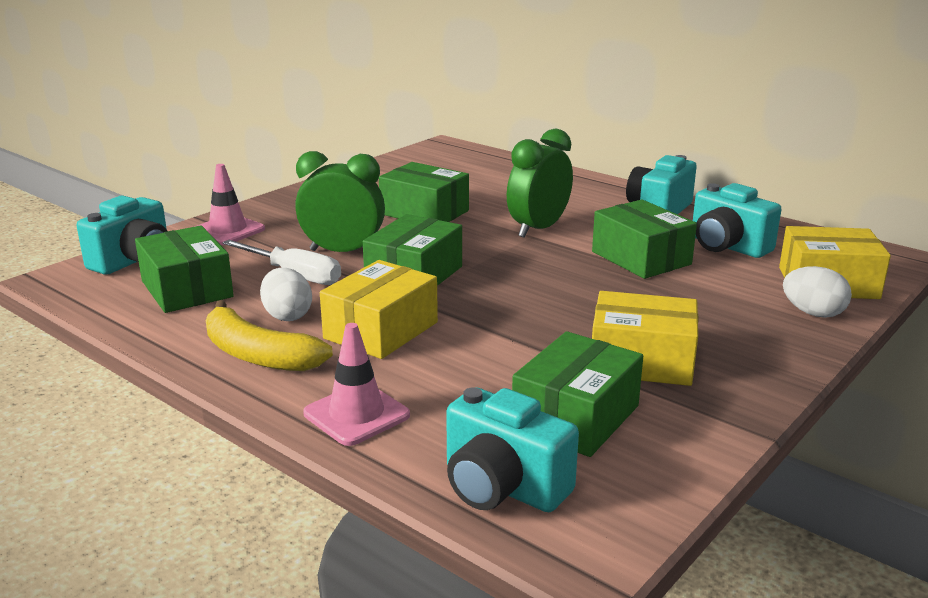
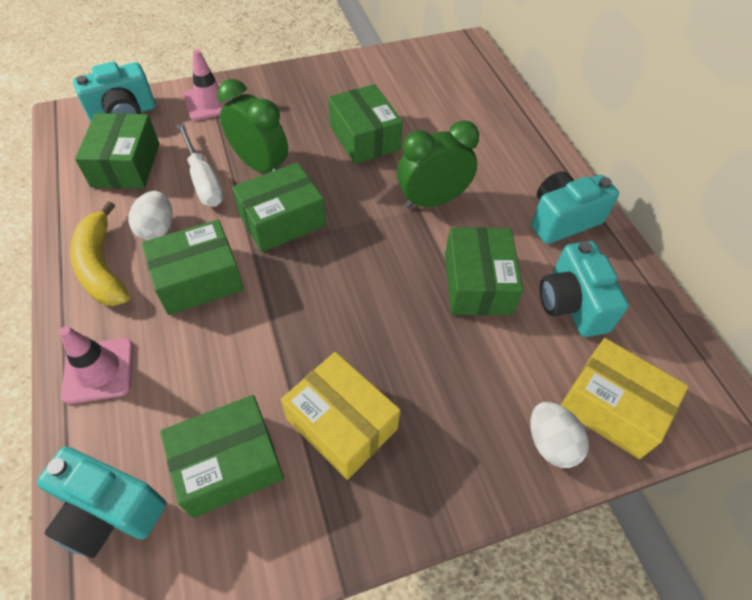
camera: 30 degrees right, 30 degrees up
(381, 330) = (199, 279): yellow box -> green box
(502, 487) = (109, 511): turquoise camera -> turquoise camera turned 45 degrees counterclockwise

